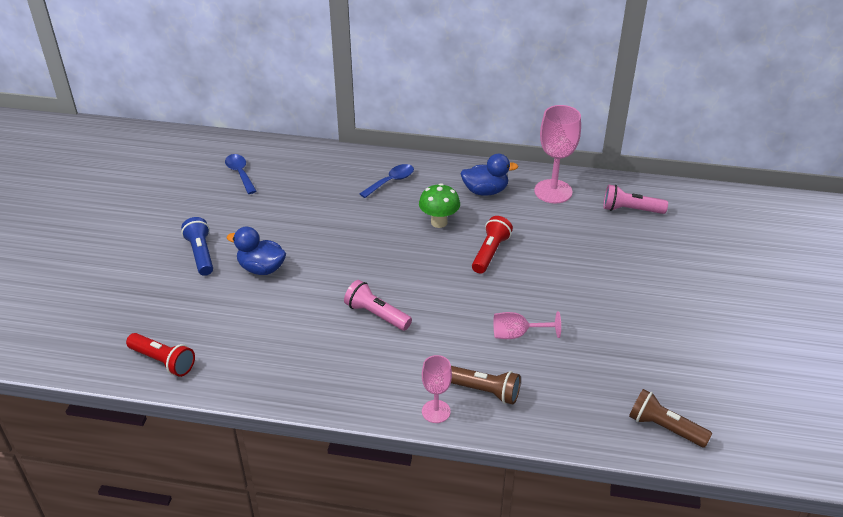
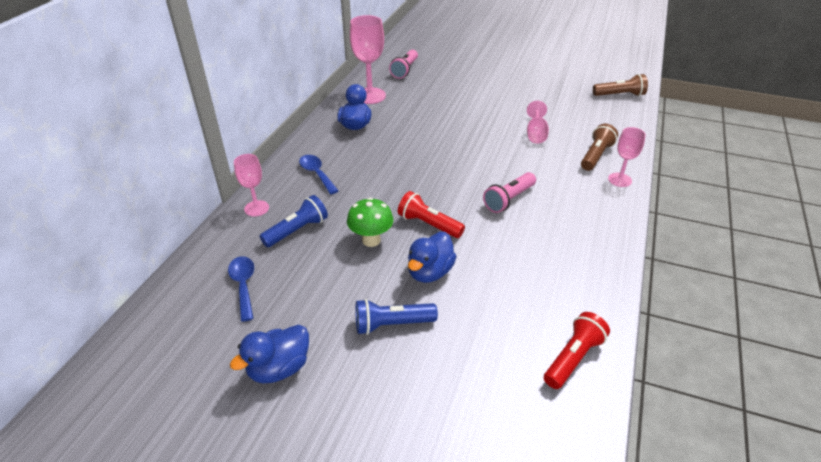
camera: 80 degrees left, 0 degrees up
(161, 207) = (279, 368): none -> blue duck
(240, 173) = (243, 285): blue spoon -> blue spoon turned 90 degrees clockwise
(307, 186) = (297, 230): none -> blue flashlight
(333, 159) = (256, 208): none -> pink goblet
(439, 222) = (390, 153): green mushroom -> green mushroom (371, 240)
(490, 252) = (438, 133): red flashlight -> red flashlight (428, 224)
(664, 427) = (620, 95): brown flashlight -> brown flashlight turned 135 degrees counterclockwise

